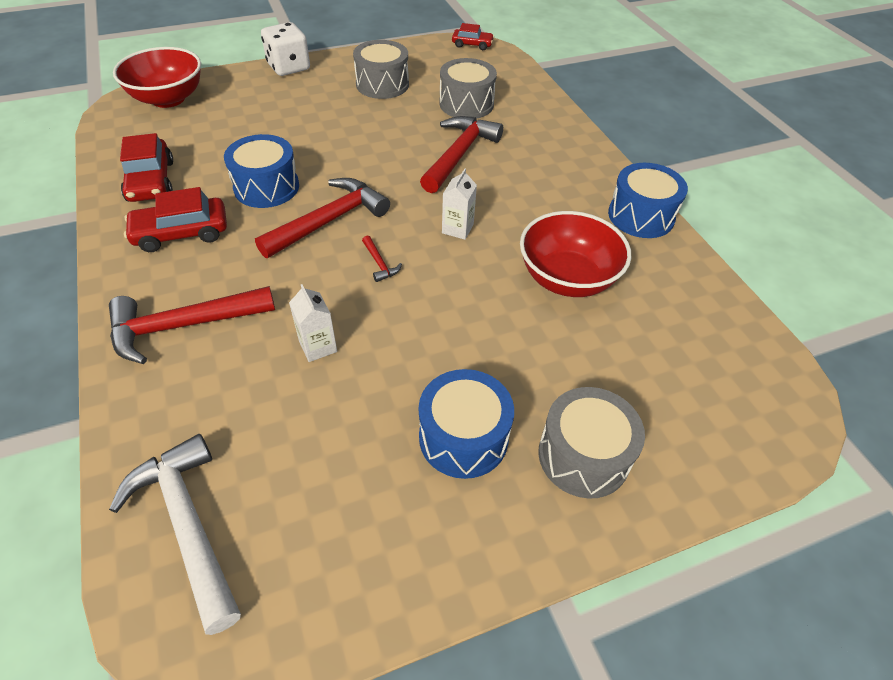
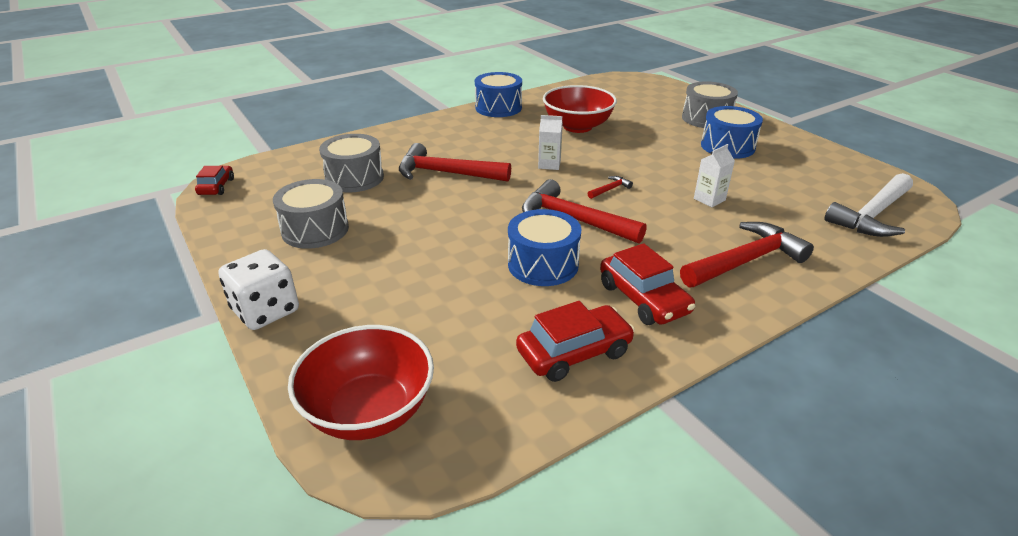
camera: 100 degrees left, 15 degrees down
(184, 326) = (745, 261): red hammer -> red hammer turned 90 degrees counterclockwise

